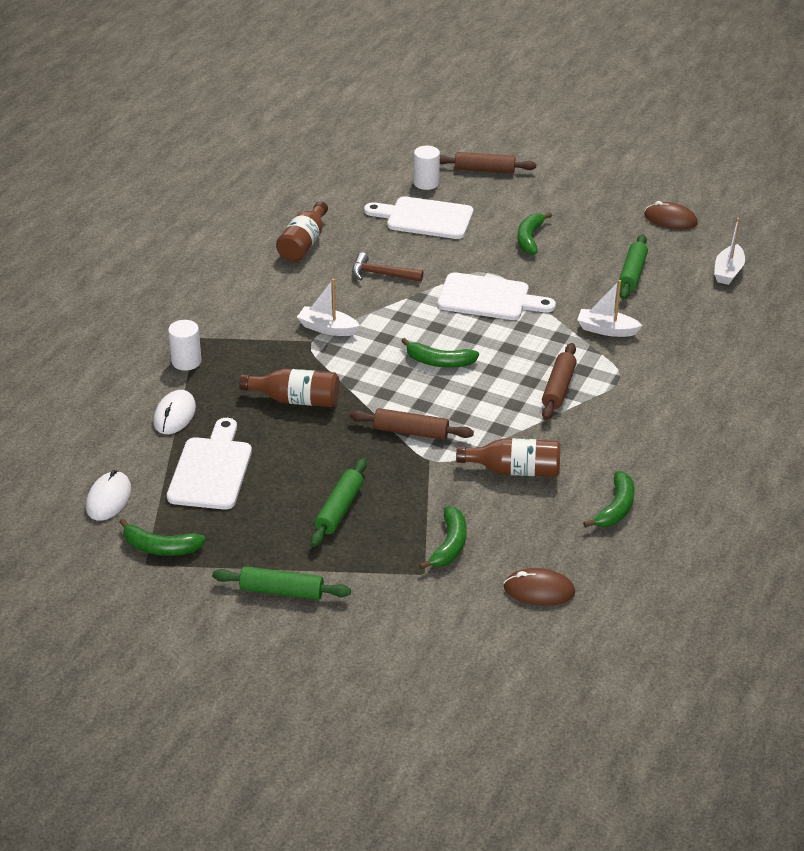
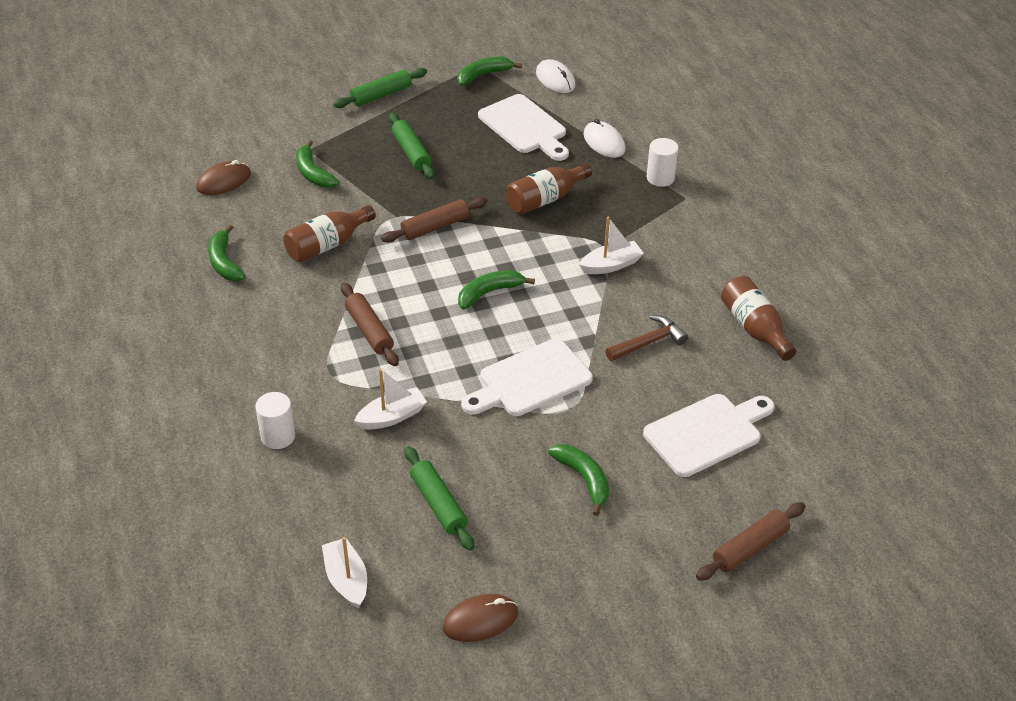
camera: 135 degrees right, 5 degrees up
(426, 183) = (773, 481): white cylinder -> white cylinder (278, 436)

